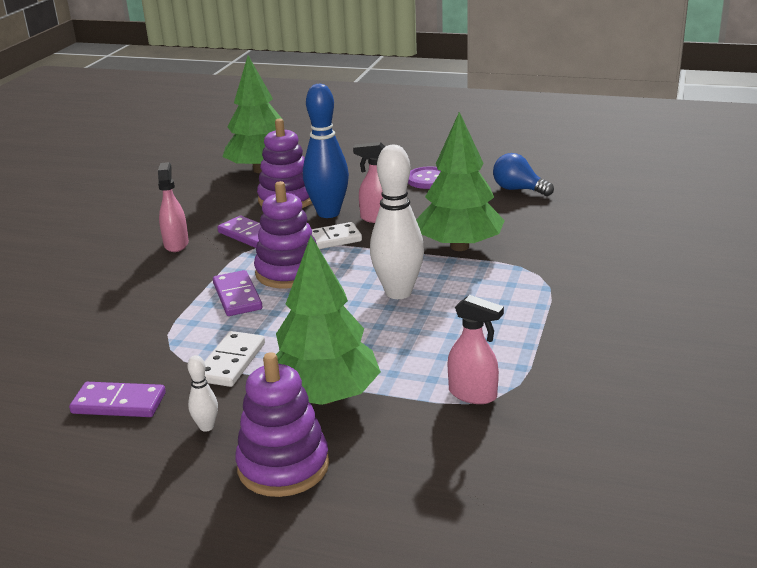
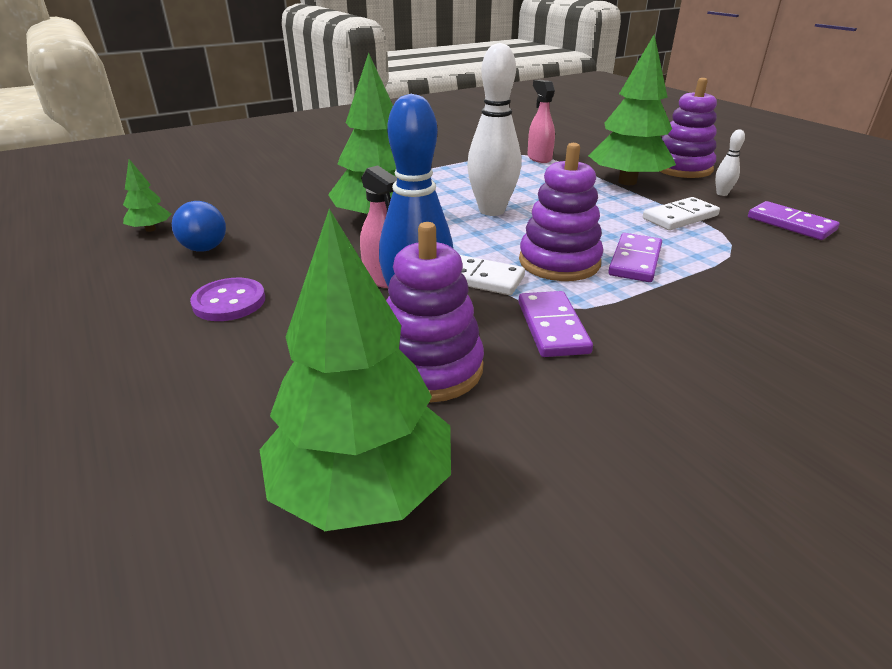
camera: 140 degrees left, 5 degrees up
(176, 244) = (667, 364): pink spray bottle -> none
(573, 181) = (150, 229): none -> green tree

